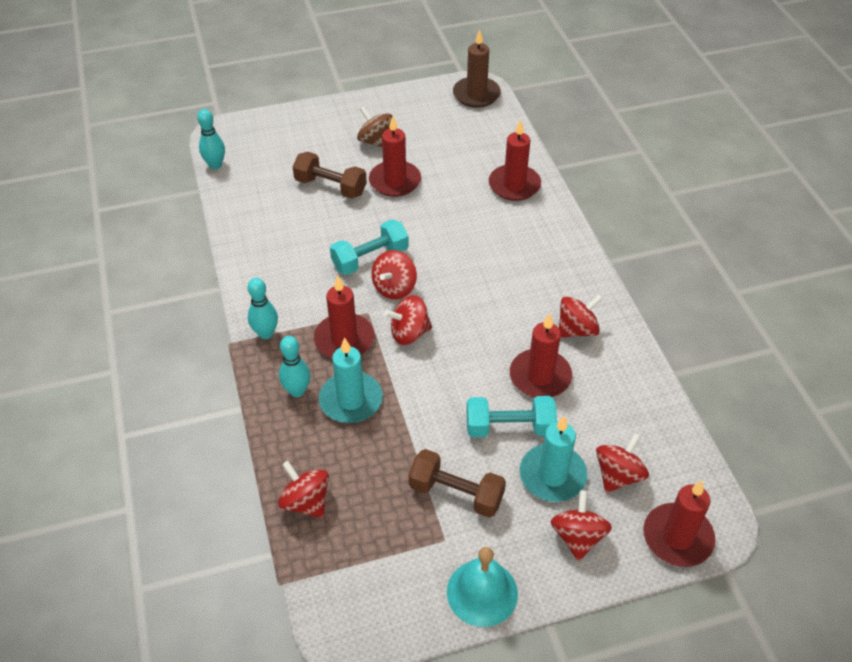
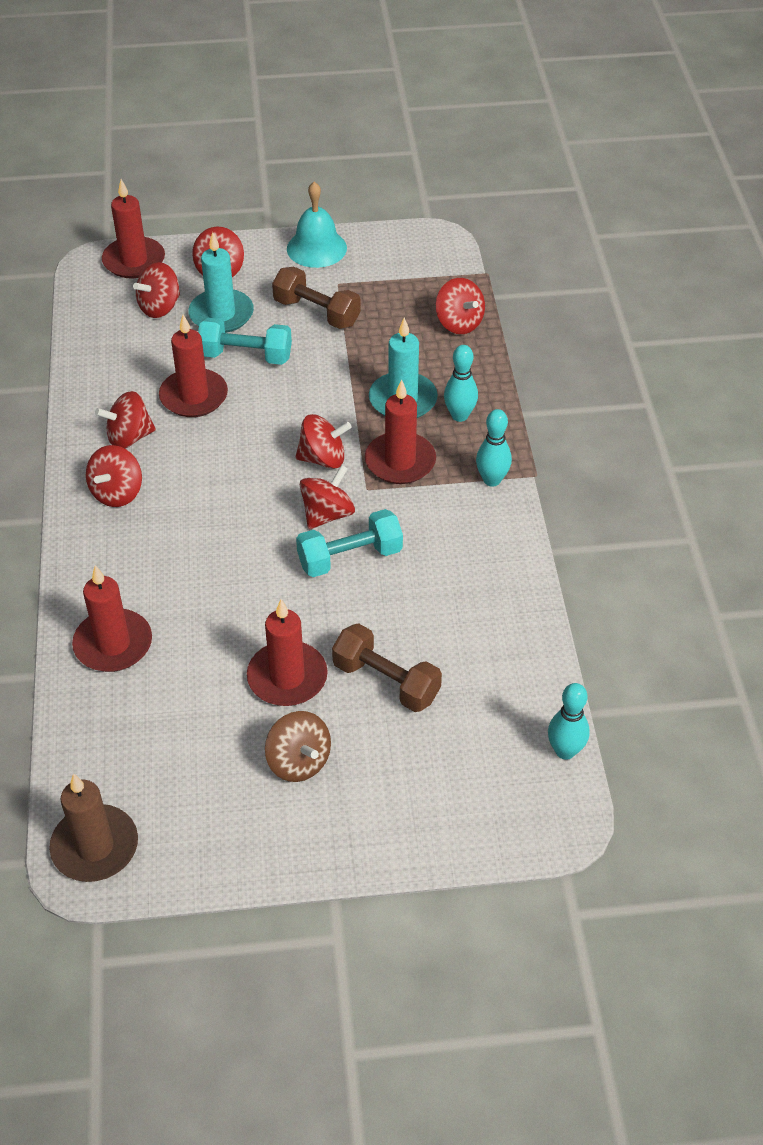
camera: 170 degrees left, 0 degrees up
(563, 283) = (117, 493): none -> red spinning top

